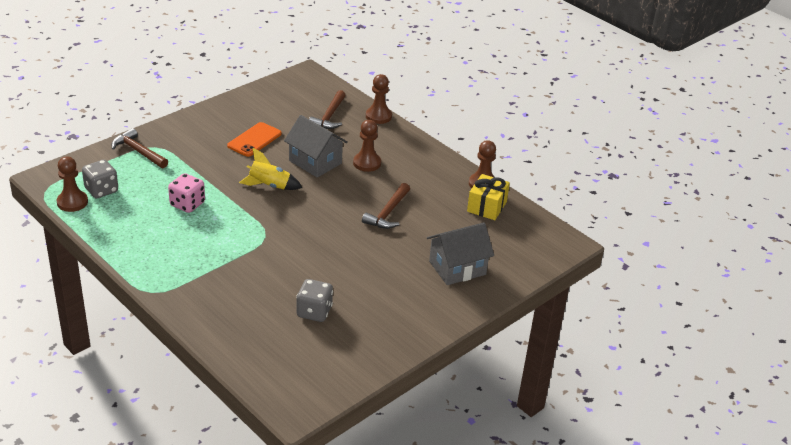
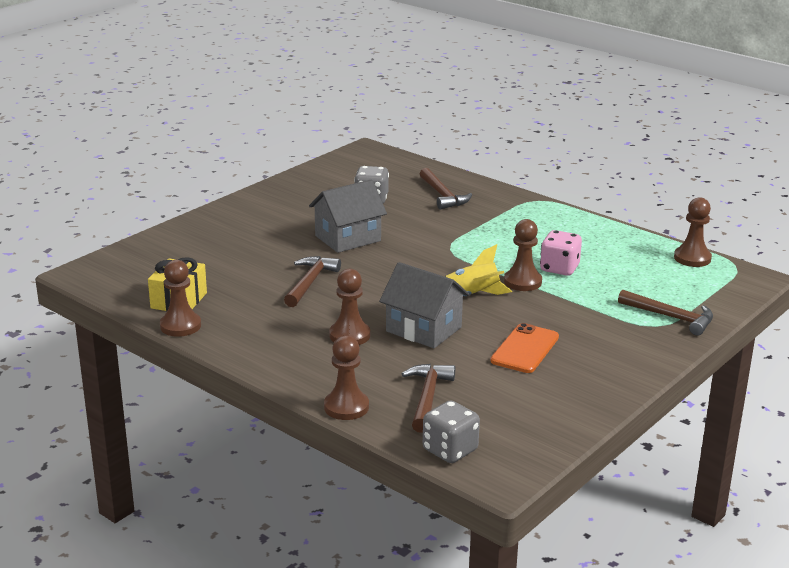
camera: 175 degrees right, 10 degrees down
(101, 190) = (672, 272): grey dice -> grey dice (450, 450)
(224, 194) = (522, 282): none -> brown pawn
(241, 310) = (443, 195): none -> brown hammer
(457, 268) = (223, 241): grey house -> grey house (348, 238)

